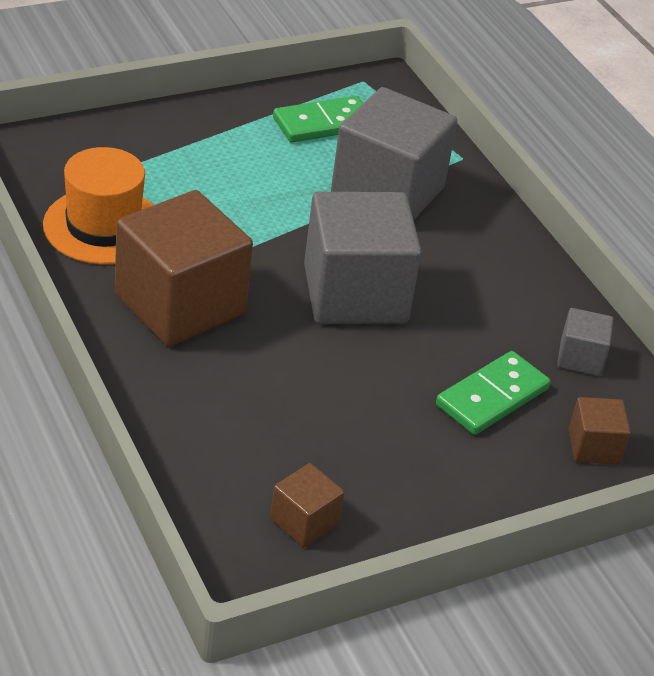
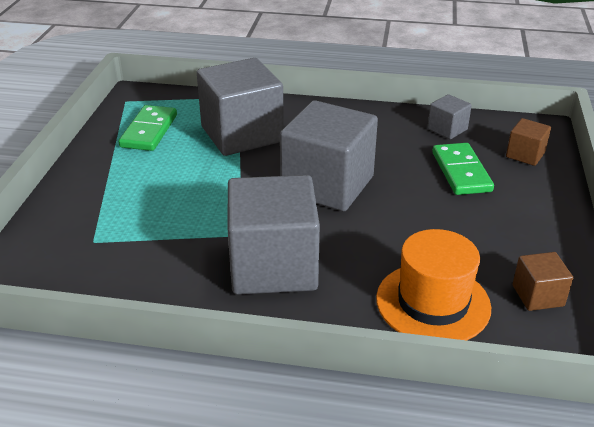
camera: 50 degrees left, 5 degrees down
(103, 226) = (150, 270): orange hat -> orange hat (433, 303)
(180, 304) = (273, 266): brown cube -> grey cube

